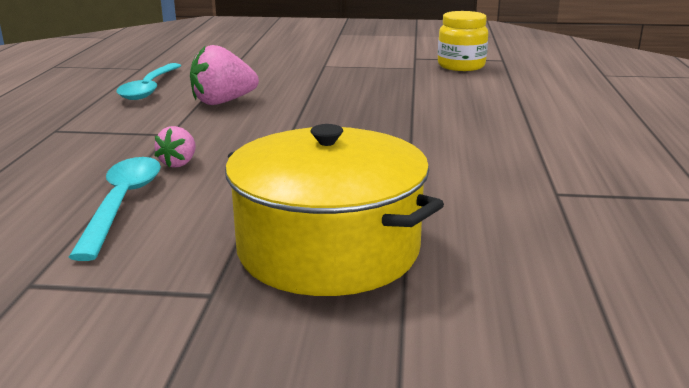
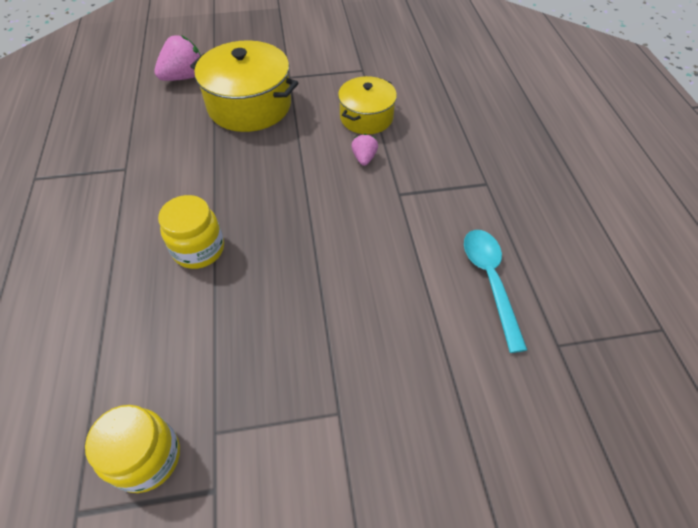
camera: 165 degrees right, 30 degrees up
(122, 204) = (366, 117): turquoise spoon -> yellow pot
(223, 102) = (396, 261): pink strawberry -> pink strawberry (184, 77)
(429, 125) = (199, 249): none -> yellow jar

